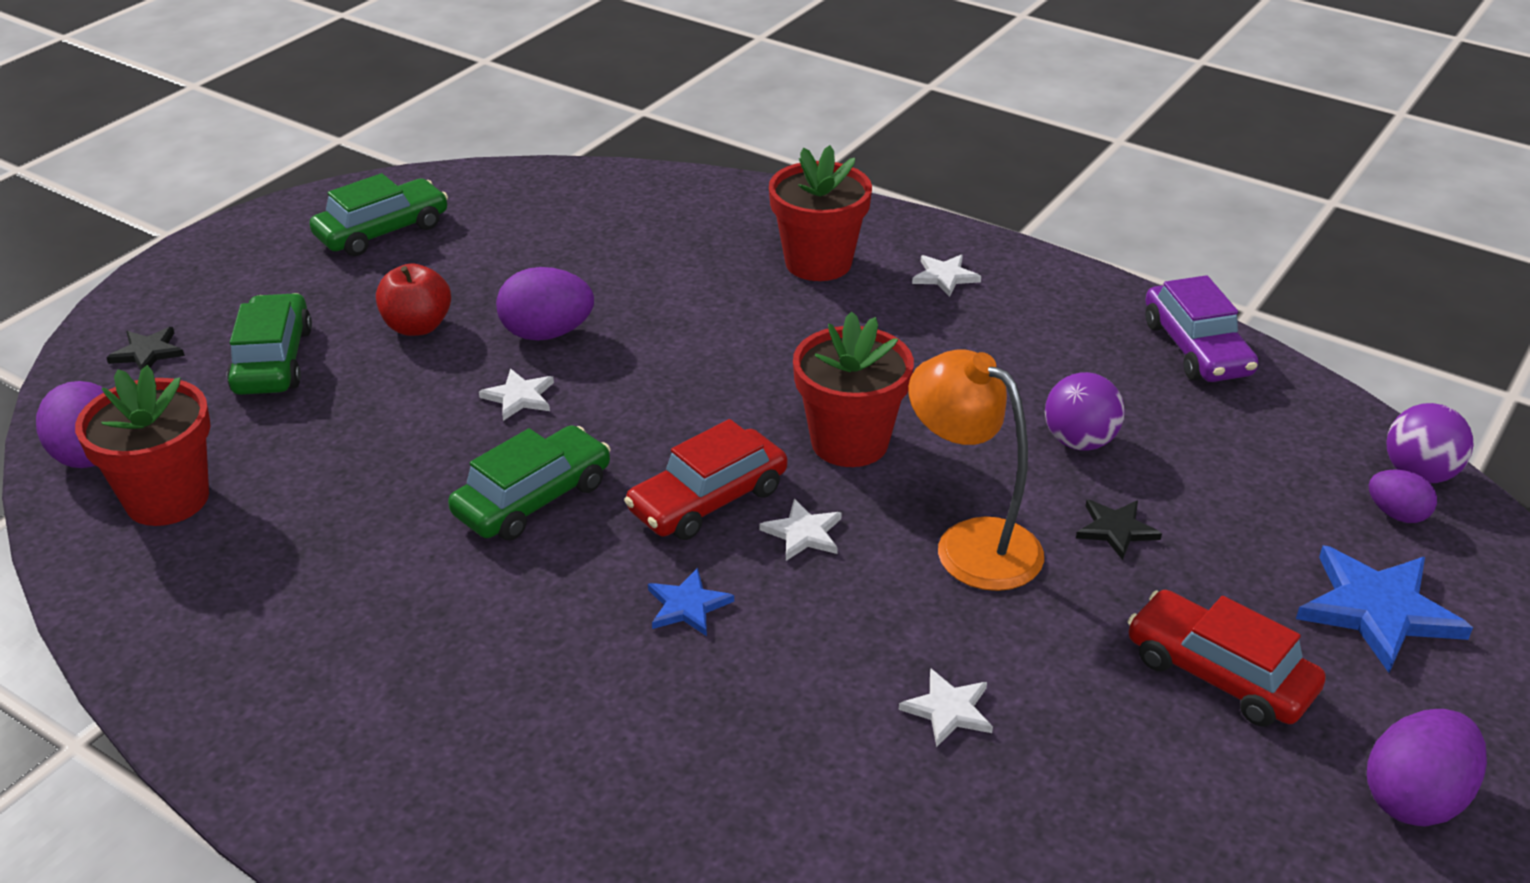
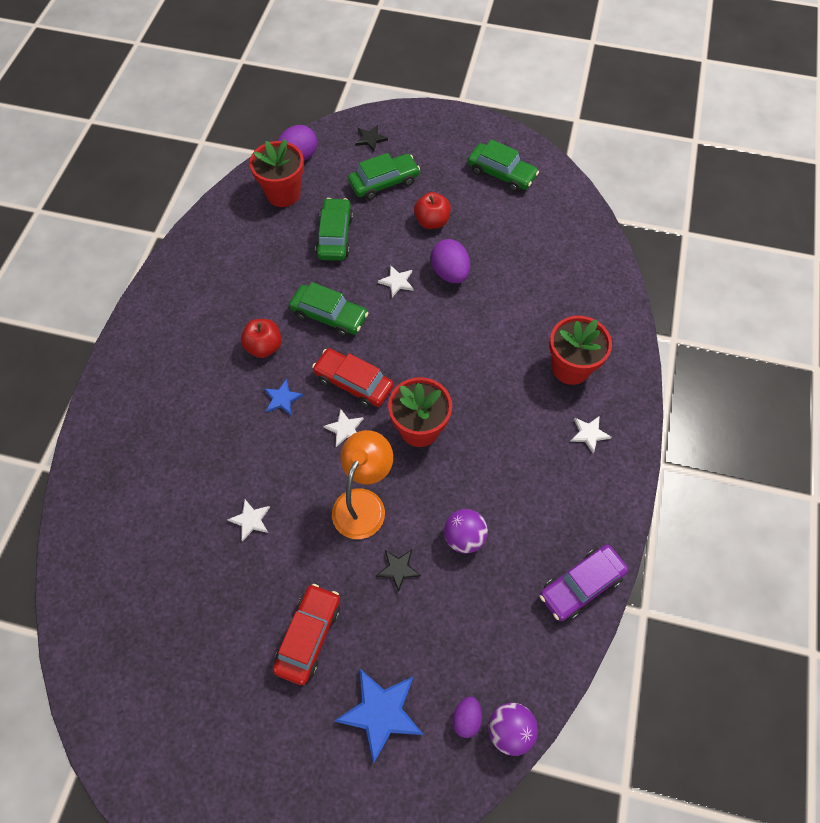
camera: 70 degrees right, 25 degrees up
(345, 450) = (335, 236): none -> green car
(544, 607) = (264, 347): none -> red apple
(1414, 798) = (252, 739): purple egg -> none

